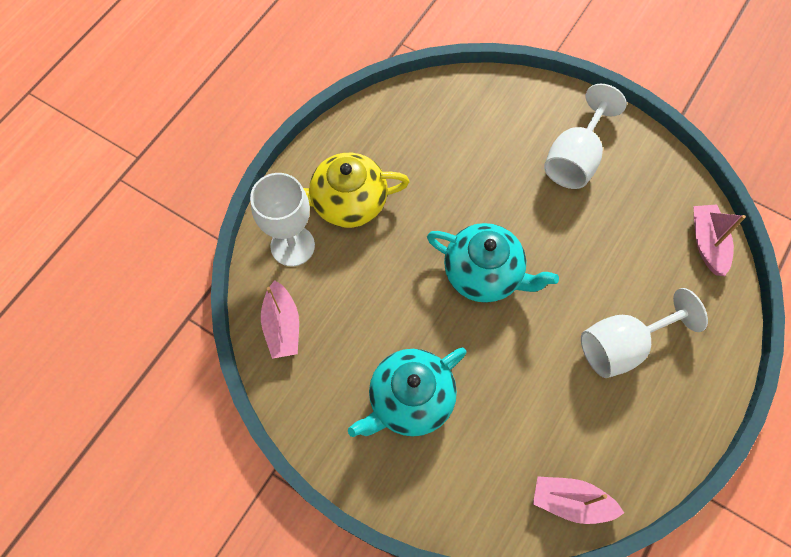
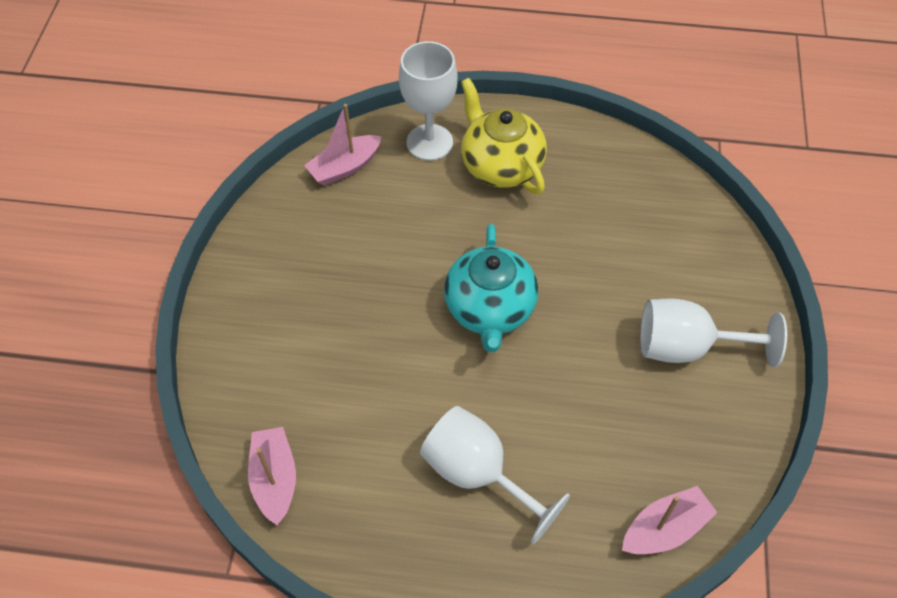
camera: 65 degrees right, 10 degrees down
(409, 400) = (319, 295): turquoise teapot -> none

